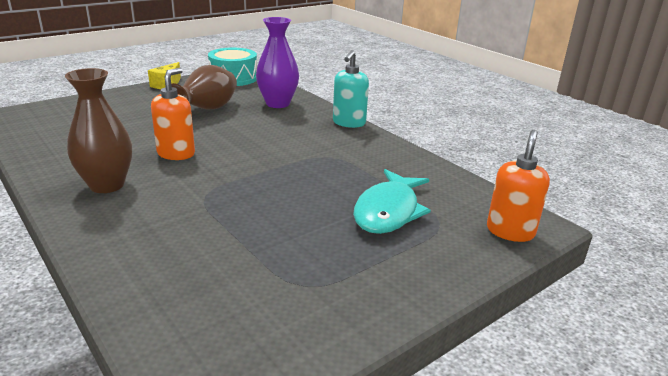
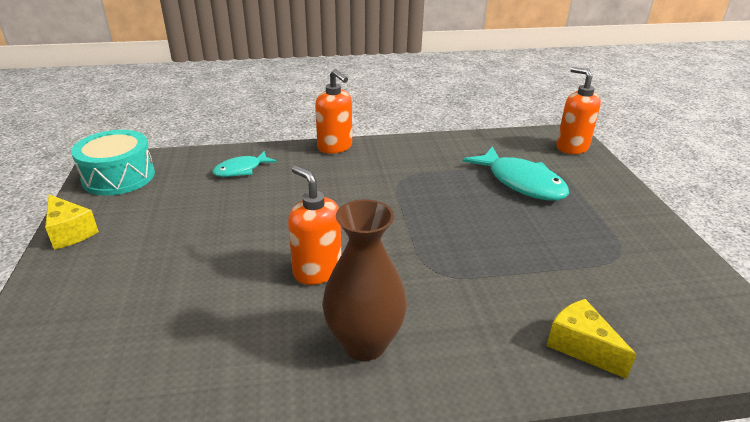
camera: 60 degrees left, 5 degrees up
(142, 274) = (581, 346): none -> yellow cheese
(207, 110) = (205, 220): brown vase -> none
(277, 103) = (241, 170): purple vase -> turquoise fish
(349, 123) = (335, 147): turquoise soap dispenser -> orange soap dispenser

